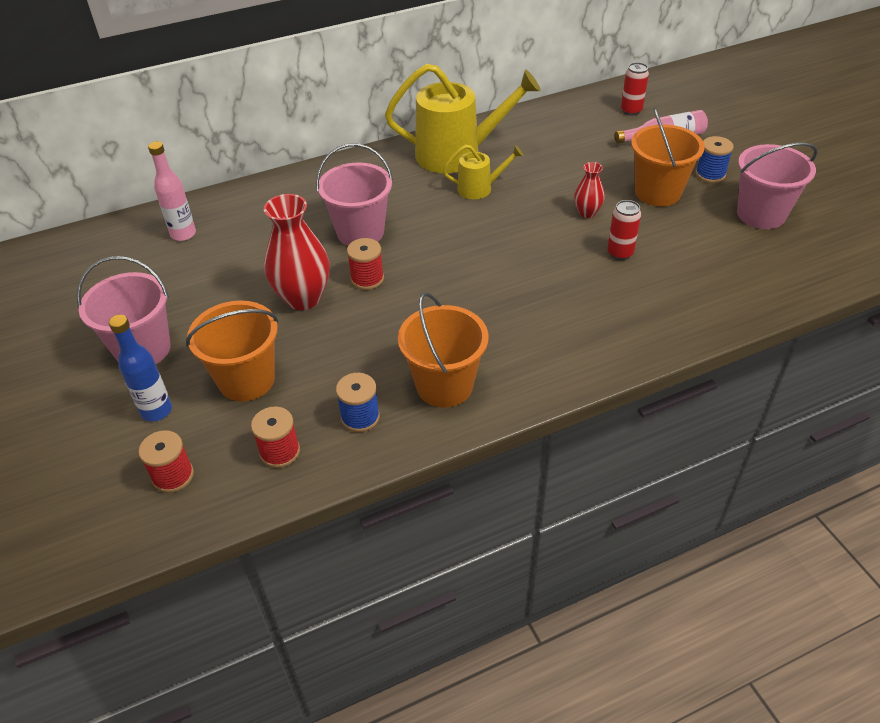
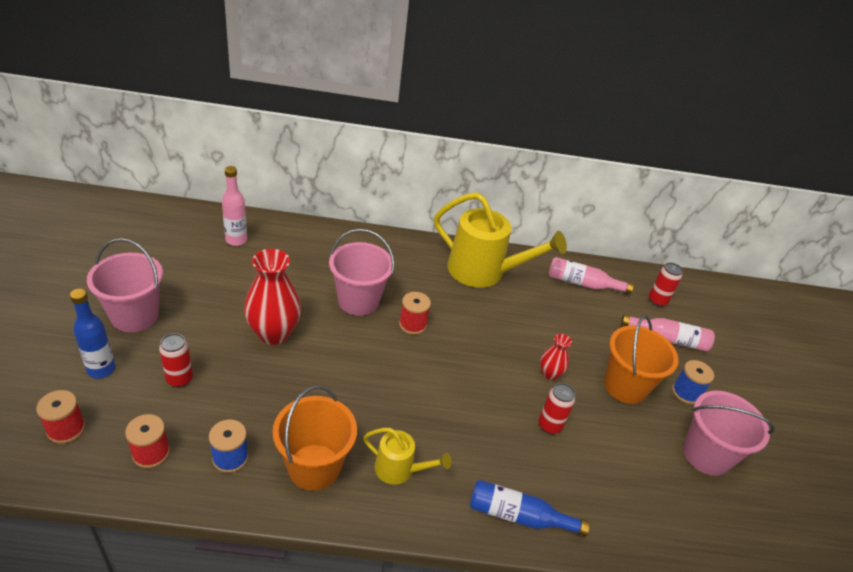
camera: 20 degrees right, 5 degrees down
(246, 380) = (179, 379): orange bucket -> red can
(367, 279) = (332, 342): red spool -> red spool (412, 324)
(479, 188) = (478, 309): yellow watering can -> yellow watering can (399, 469)
(555, 125) = (582, 283): none -> pink bottle
(650, 333) = (518, 516): none -> blue bottle

